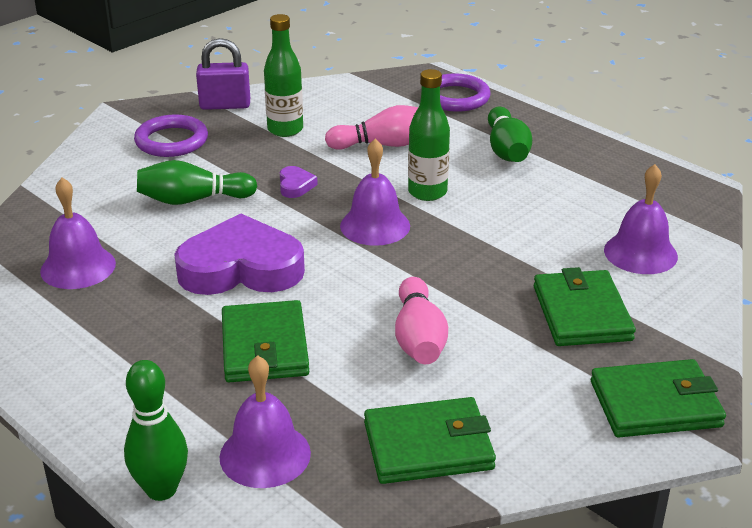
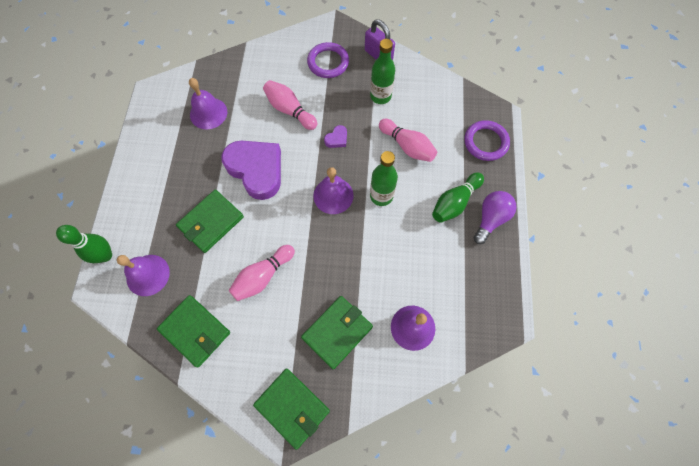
camera: 50 degrees right, 35 degrees up
(193, 200) = (290, 110): green bowling pin -> pink bowling pin
(559, 139) = (490, 219): none -> purple light bulb

